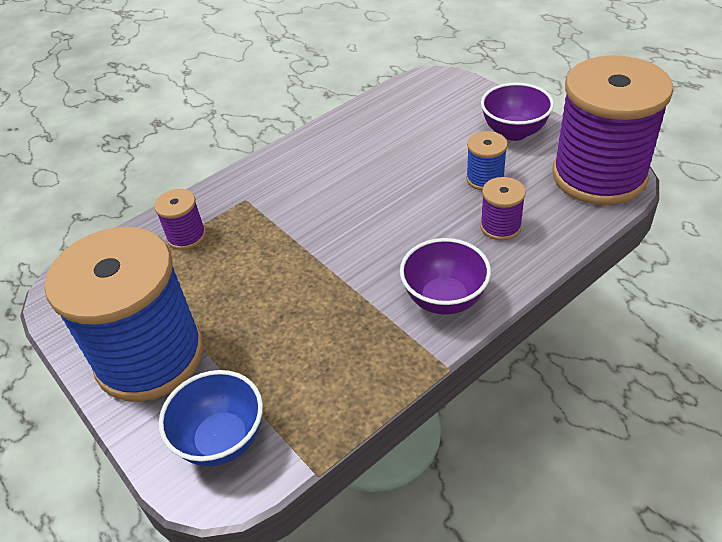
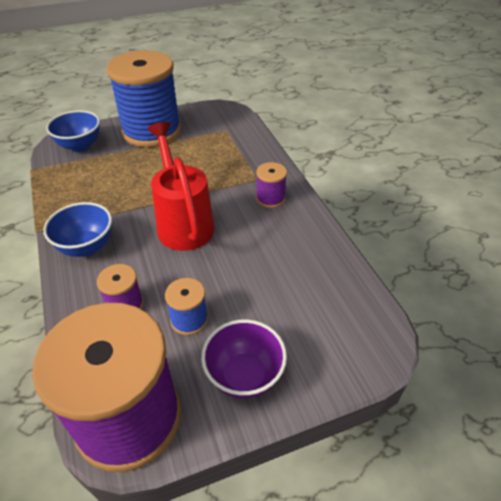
camera: 105 degrees right, 0 degrees up
(186, 236) = (237, 151): purple spool -> purple spool (270, 198)
(357, 232) = (183, 223): none -> red watering can
(444, 299) = (86, 247): purple bowl -> blue bowl

